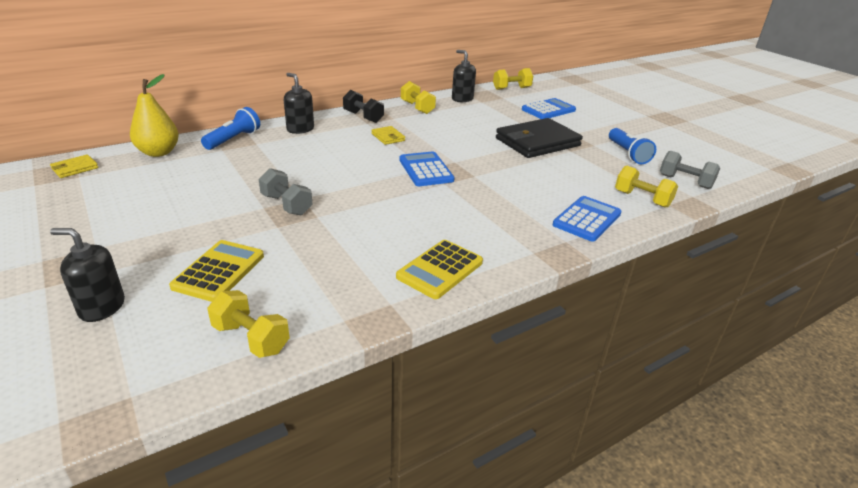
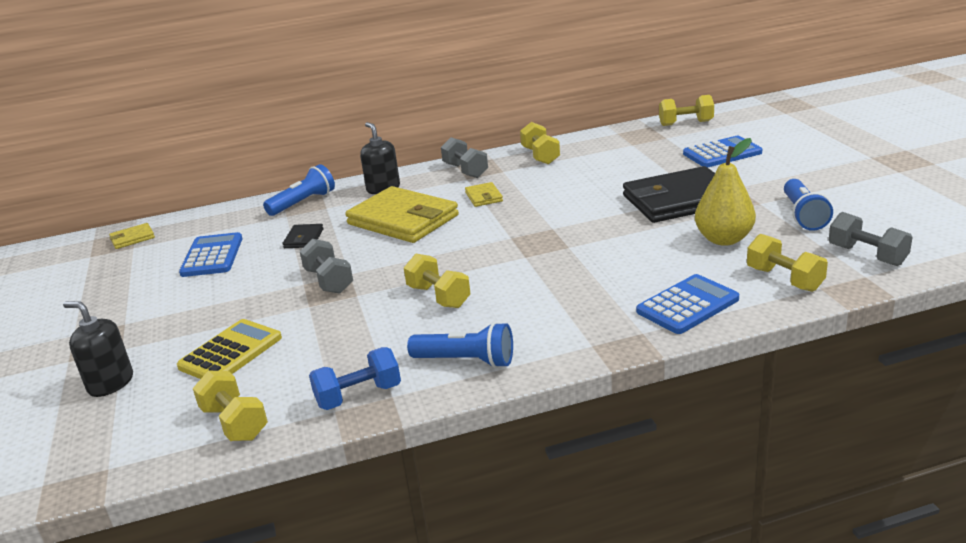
camera: 20 degrees right, 5 degrees down
(158, 152) = (219, 219): yellow pear -> yellow pear (724, 239)
(247, 169) = (303, 238): none -> black wallet
(329, 154) = (403, 220): none -> yellow wallet
(360, 305) = (358, 396): none -> blue dumbbell
(363, 117) = (465, 171): black dumbbell -> grey dumbbell
(390, 216) = (438, 296): none -> yellow dumbbell
(426, 170) = (510, 239): blue calculator -> blue calculator (212, 256)
(440, 269) = (466, 361): yellow calculator -> blue flashlight
(462, 99) = (607, 141): black soap dispenser -> none

